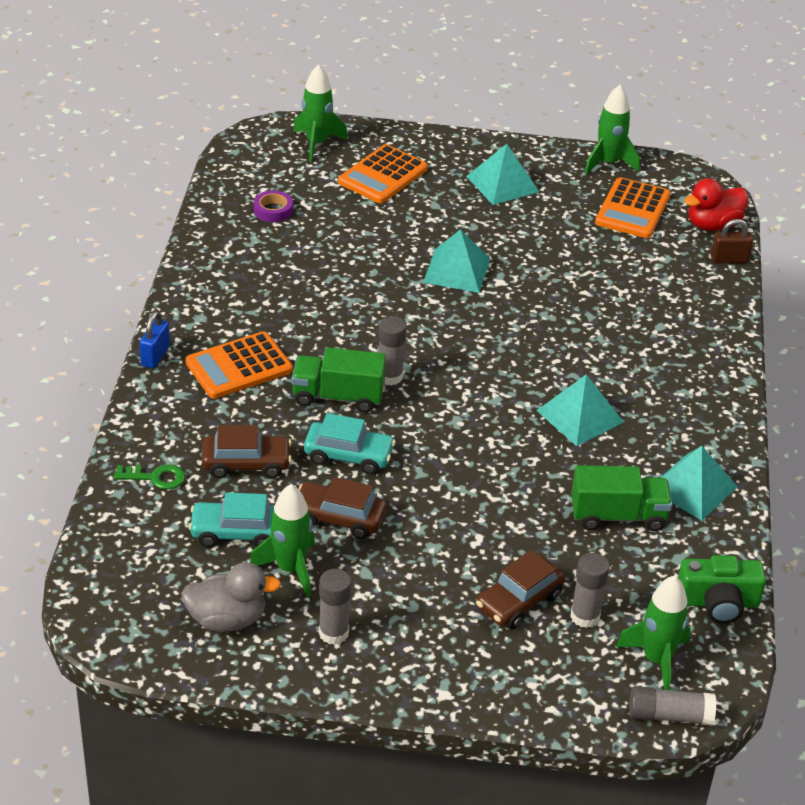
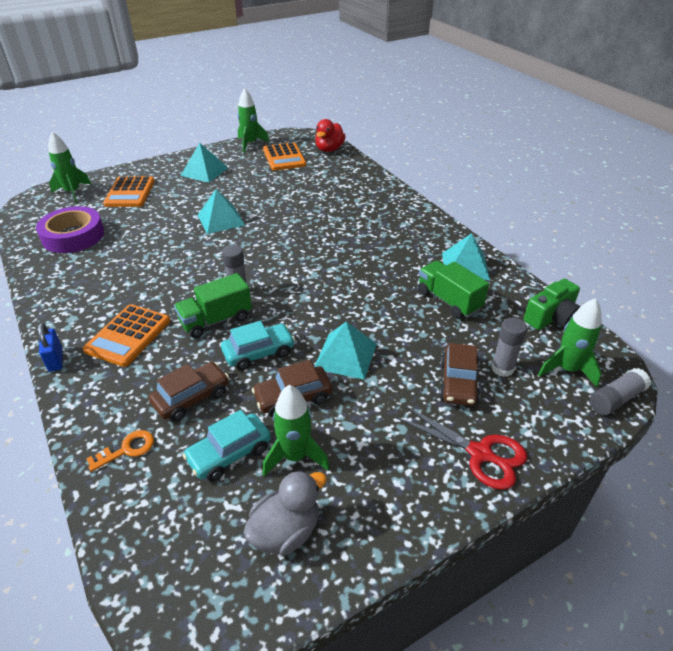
camera: 35 degrees left, 0 degrees up
(155, 477) = (127, 449): green key -> orange key
(273, 210) = (73, 236): purple tape -> purple tape, size x2.09
(333, 633) = (373, 485): grey glue stick -> none
(461, 670) = (480, 453): none -> red scissors
(579, 416) = (368, 260): turquoise pyramid -> turquoise pyramid (345, 355)
(618, 516) = (449, 300): green truck -> green truck turned 90 degrees counterclockwise
(729, 260) = (353, 160): brown padlock -> none

